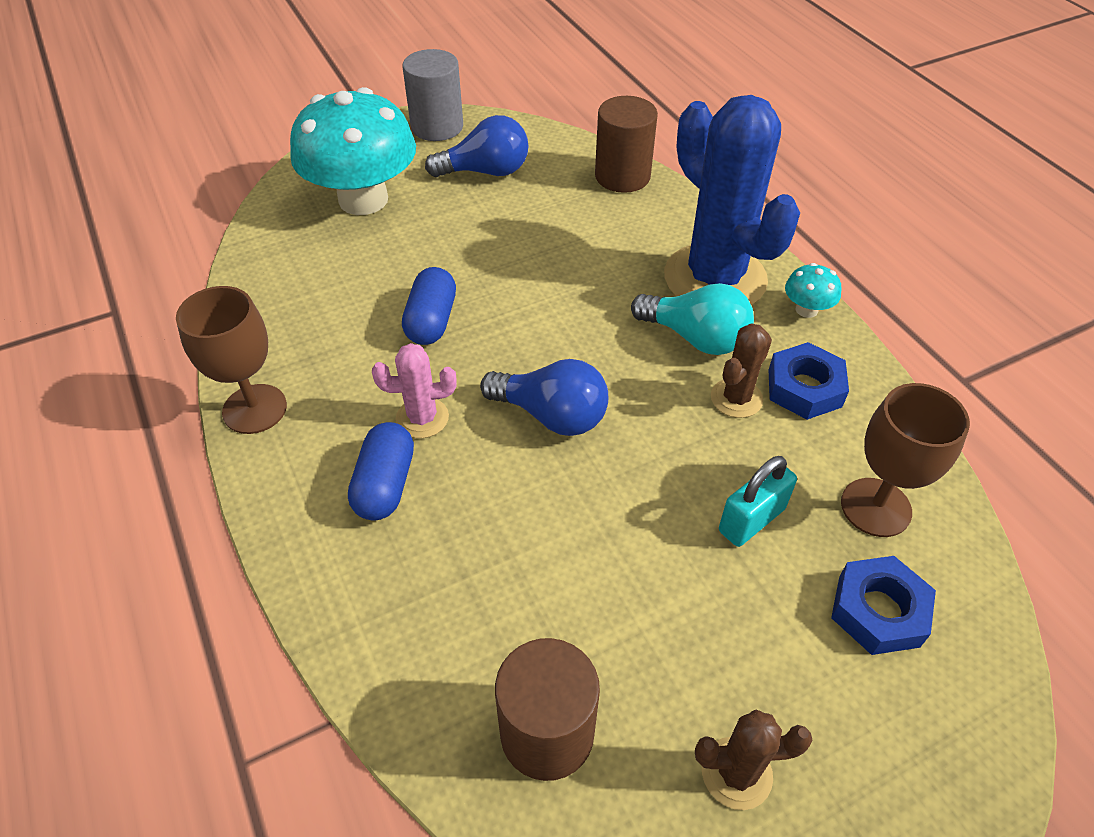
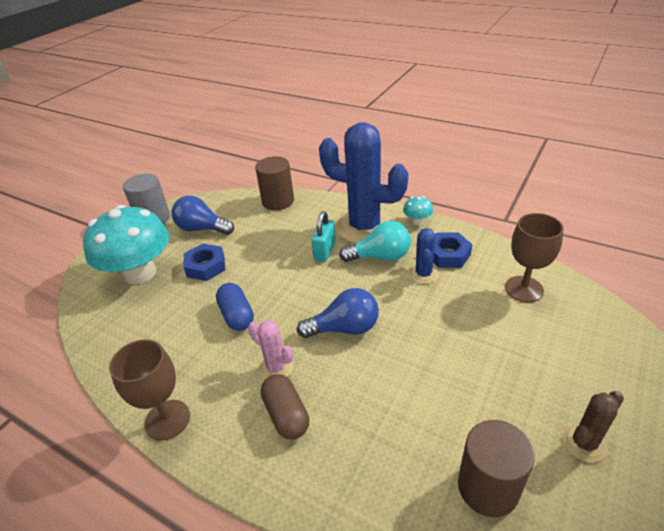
camera: 30 degrees left, 10 degrees down
(385, 484) = (286, 415): blue capsule -> brown capsule
(422, 418) = (276, 368): pink cactus -> pink cactus turned 75 degrees clockwise
(486, 171) = (202, 229): blue light bulb -> blue light bulb turned 120 degrees counterclockwise
(736, 398) = (423, 274): brown cactus -> blue cactus
(751, 520) = (481, 324): turquoise padlock -> turquoise padlock (325, 251)
(878, 611) = (567, 332): blue nut -> blue nut (206, 266)

